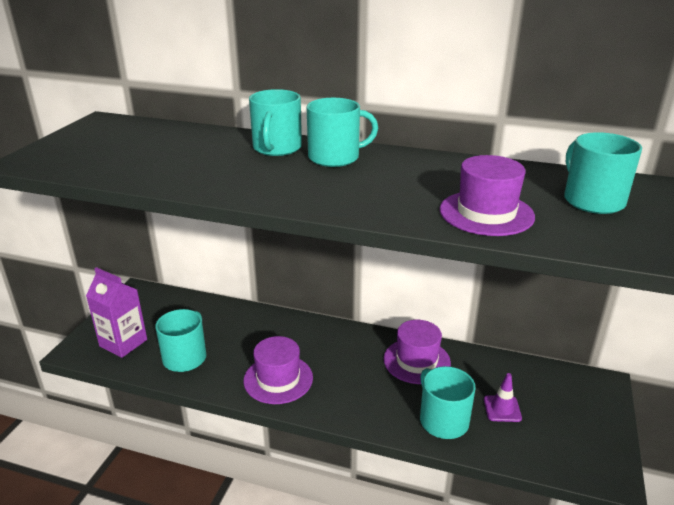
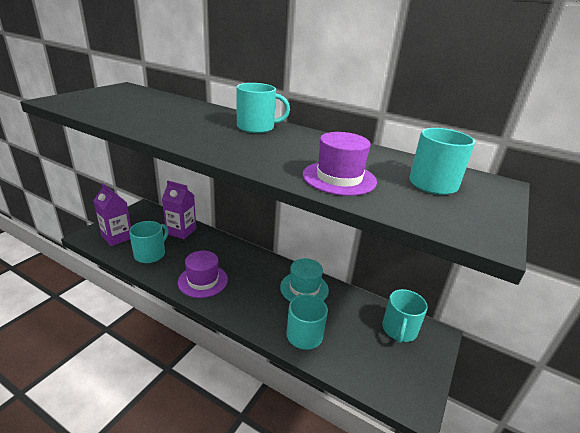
camera: 10 degrees right, 0 degrees up
(212, 316) = (181, 231): none -> purple carton
(276, 148) = (221, 116): turquoise mug -> turquoise mug (399, 330)
(416, 361) = (304, 288): purple hat -> turquoise hat
(502, 409) = (351, 336): purple traffic cone -> none

